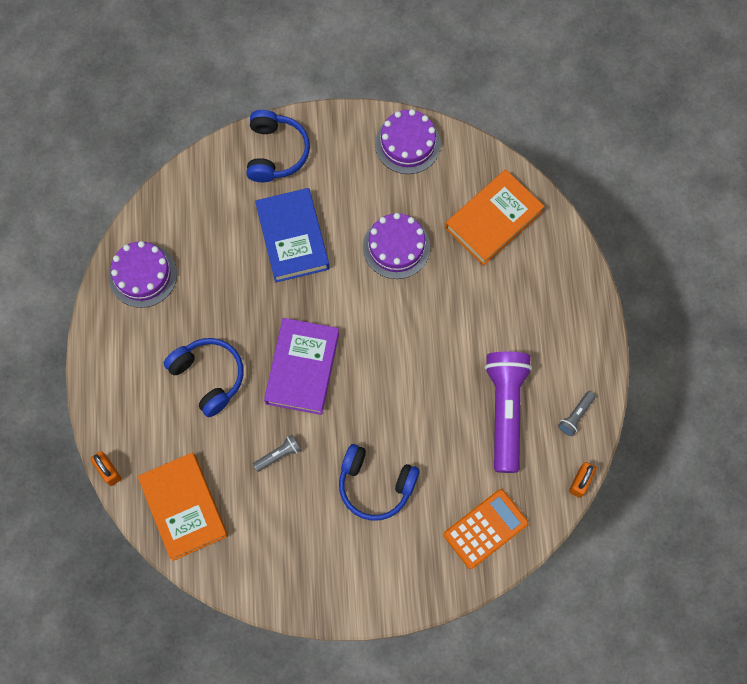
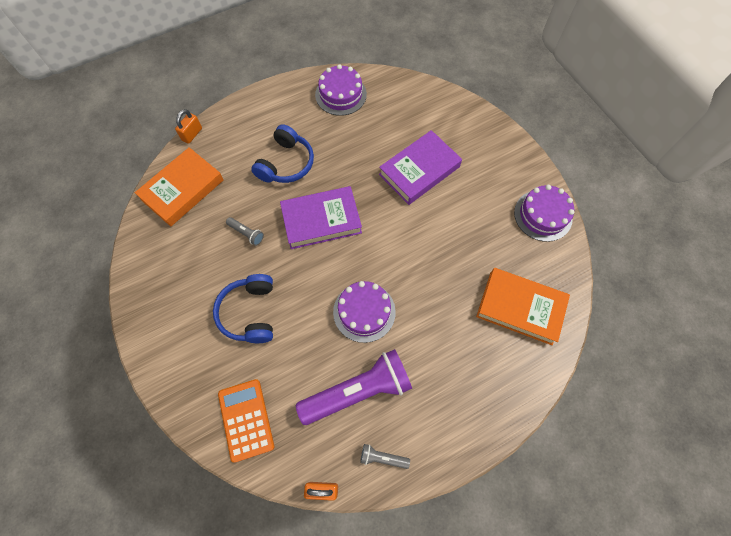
camera: 65 degrees right, 5 degrees down
(276, 152) = (478, 132): blue headphones -> none
(292, 238) = (419, 170): blue book -> purple book
(396, 247) = (453, 243): purple cake -> purple cake (364, 312)
(485, 529) = (246, 419): orange calculator -> orange calculator turned 135 degrees counterclockwise

